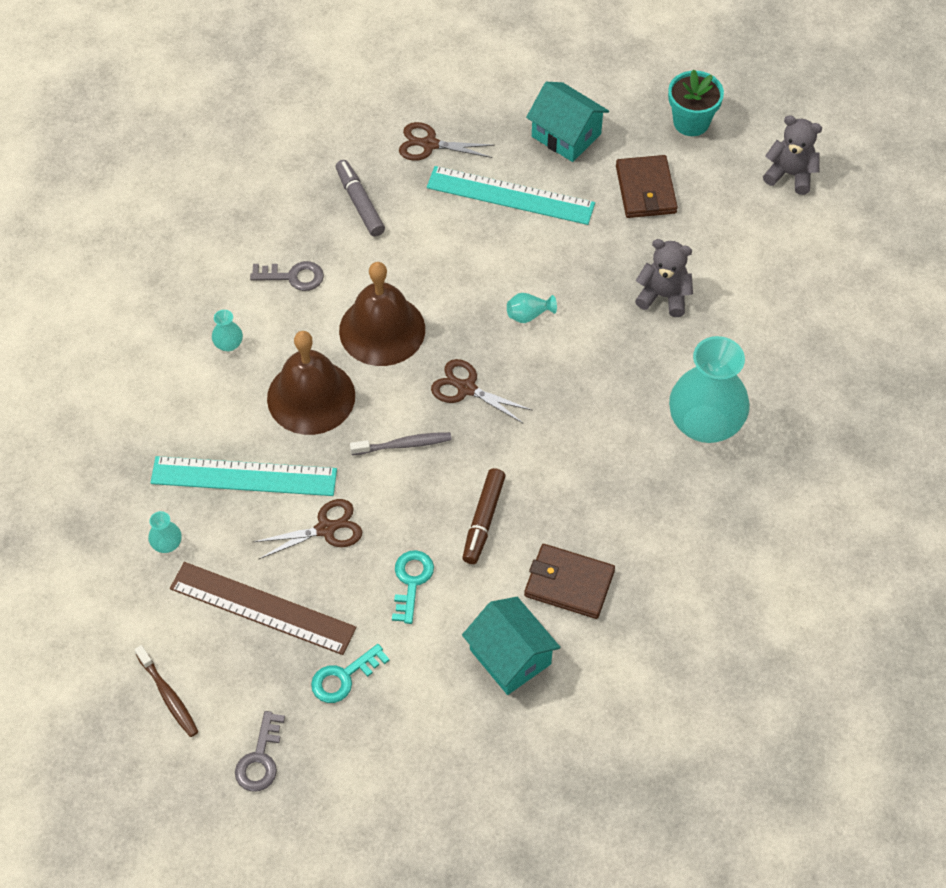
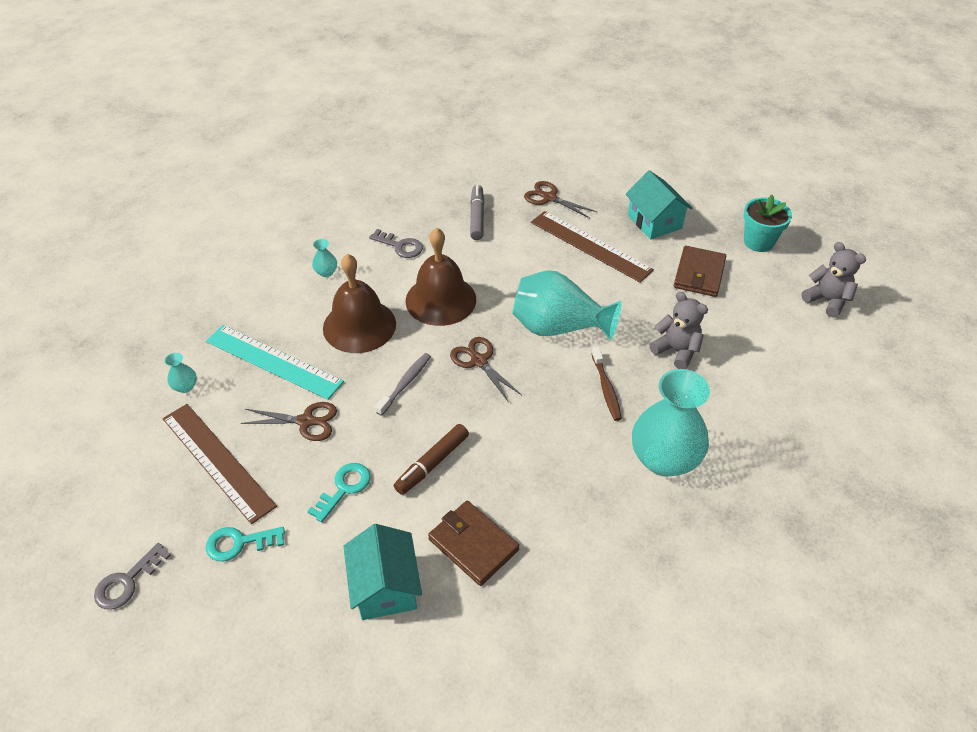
camera: 25 degrees right, 10 degrees down
(168, 696) = (100, 499): brown toothbrush -> brown toothbrush (606, 388)
(404, 445) = (405, 383): grey toothbrush -> grey toothbrush turned 75 degrees counterclockwise
(510, 196) = (590, 246): turquoise ruler -> brown ruler
(528, 315) = (558, 327): turquoise vase -> turquoise vase, size x2.49

